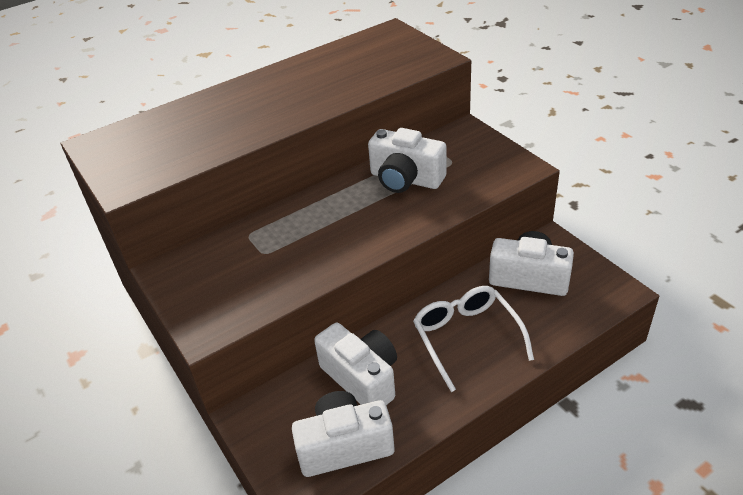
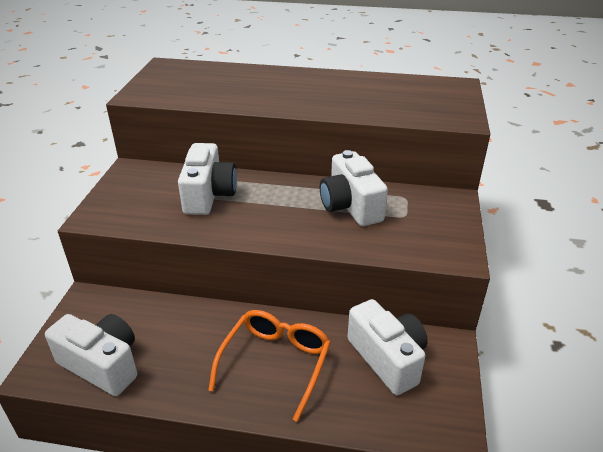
camera: 40 degrees right, 5 degrees down
(362, 378) = (174, 331): white camera -> white camera (208, 195)
(466, 337) = (275, 363): white glasses -> orange glasses

